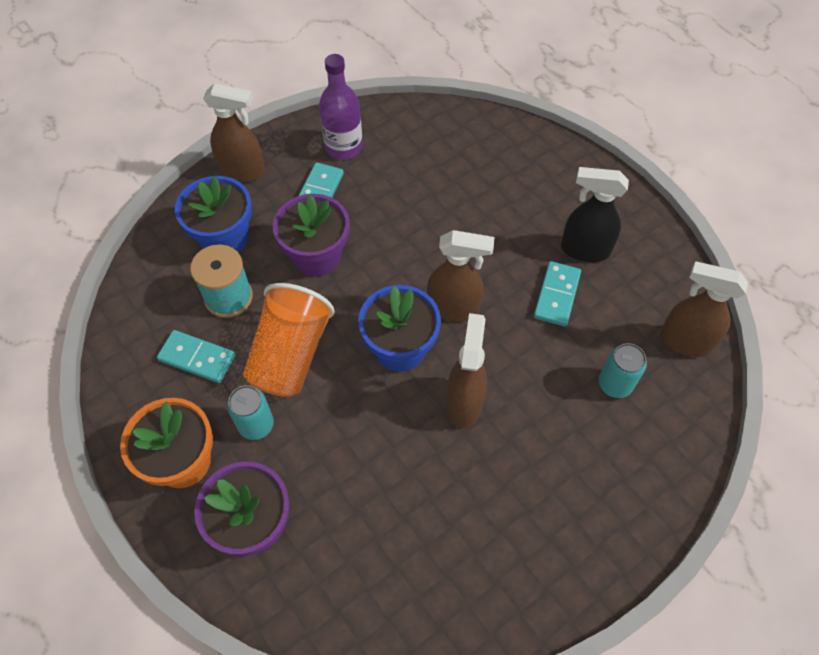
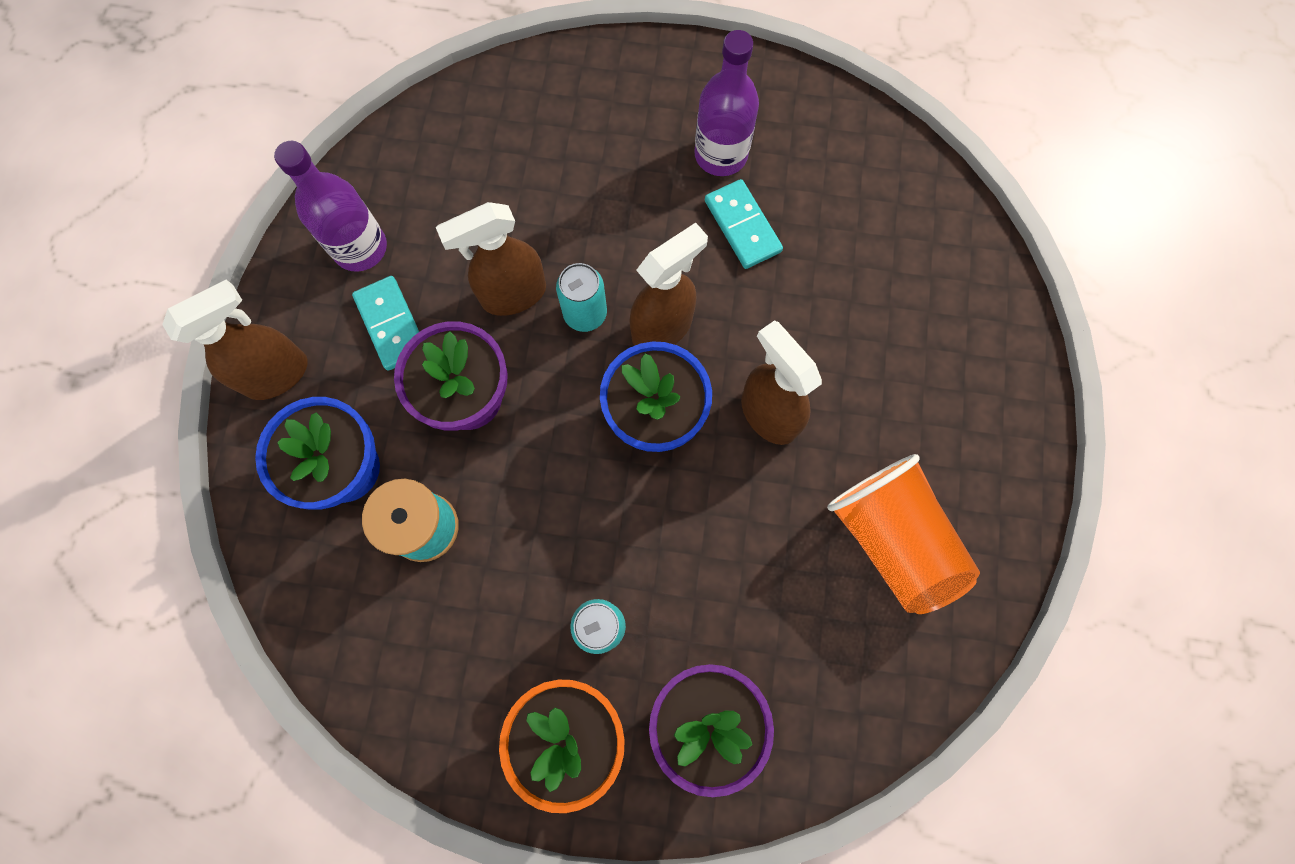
camera: 45 degrees left, 15 degrees up
(197, 358) = (465, 621): turquoise domino -> none
(290, 355) = (557, 525): orange cup -> orange cup (891, 539)
(584, 250) = (721, 155): black spray bottle -> purple bottle
(615, 384) = (876, 270): turquoise can -> turquoise can (585, 313)
(684, 341) = (893, 172): brown spray bottle -> brown spray bottle (513, 295)

